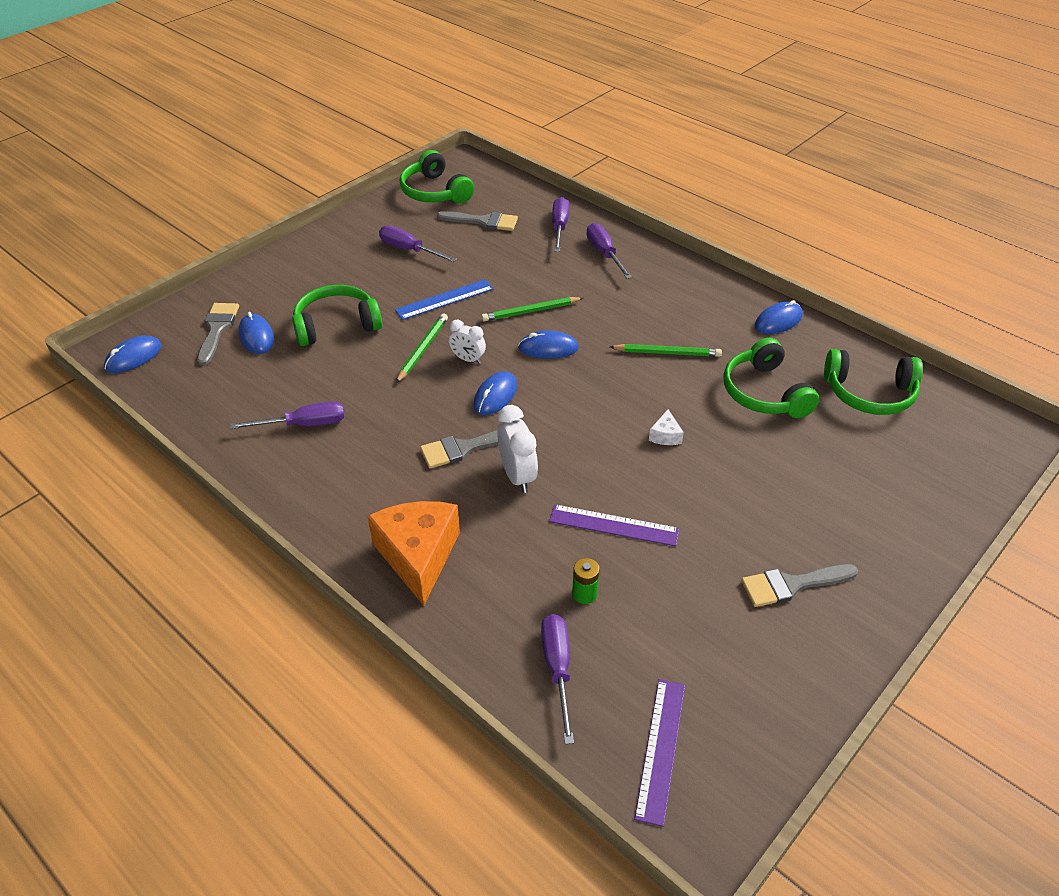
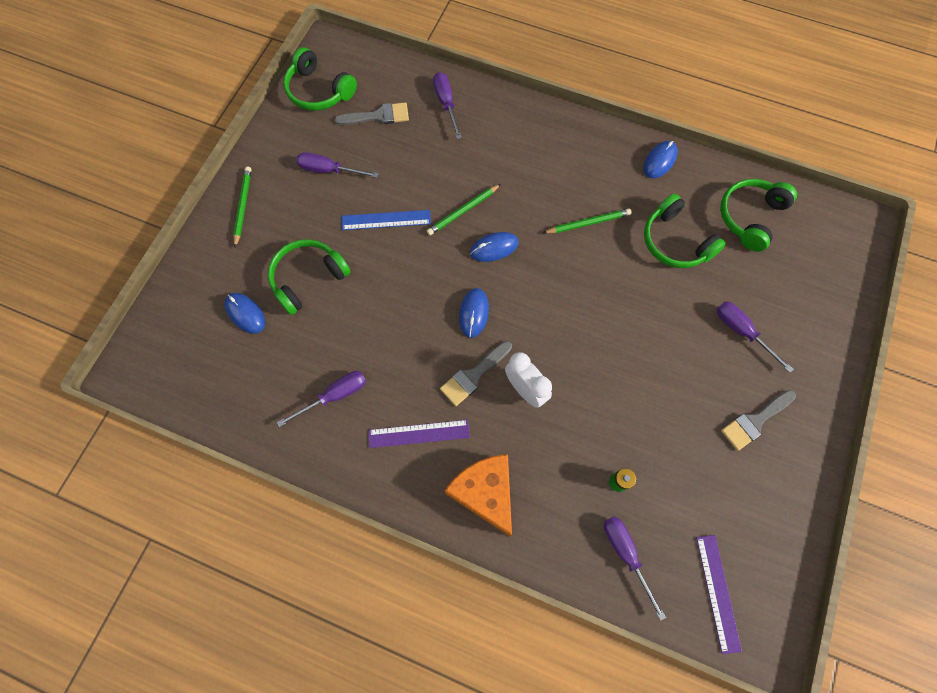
camera: 20 degrees left, 25 degrees up
(133, 357) = (149, 372): blue mouse -> none
(217, 329) = (206, 317): grey brush -> none
(422, 349) = (393, 282): green pencil -> green pencil (243, 206)
(444, 299) = (386, 220): blue ruler -> blue ruler turned 45 degrees clockwise
(468, 359) = (435, 281): white clock -> none
(604, 253) = (496, 125): purple screwdriver -> purple screwdriver (742, 332)
(613, 525) = (614, 412): purple ruler -> purple ruler (419, 434)
(665, 436) = (618, 310): white cheese -> none
(869, 393) = (750, 217): green headphones -> green headphones turned 135 degrees clockwise

